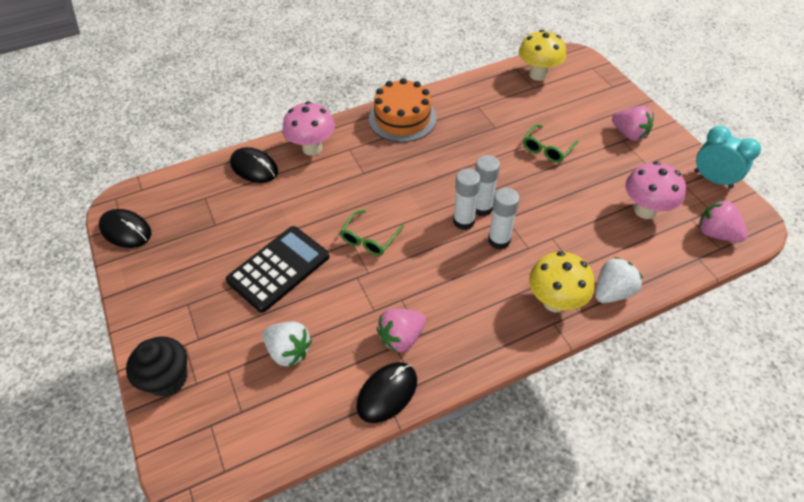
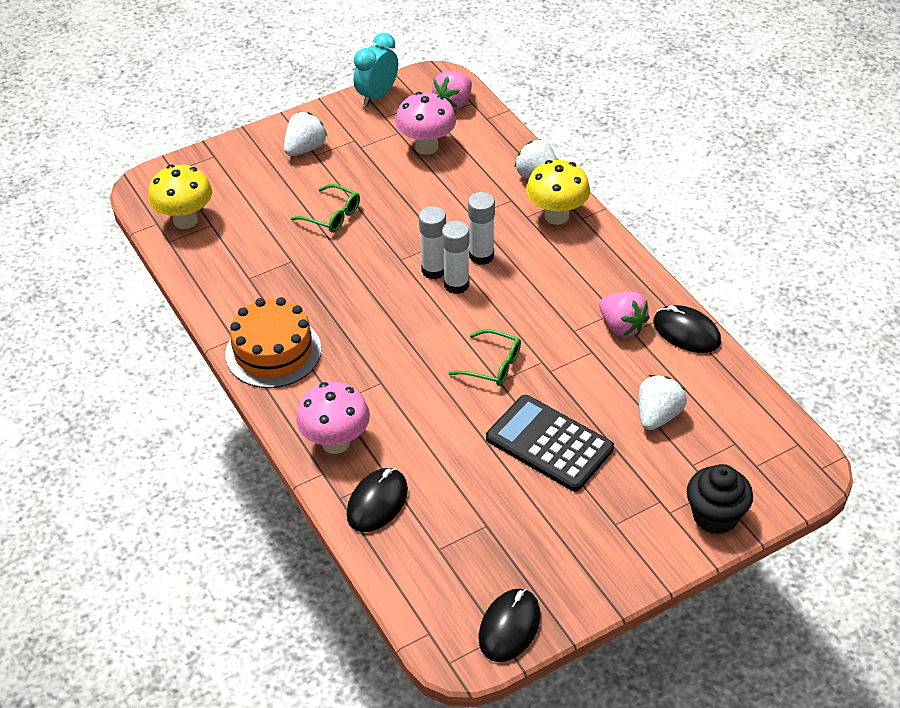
camera: 95 degrees left, 5 degrees down
(629, 134) = (305, 149): pink strawberry -> white strawberry

